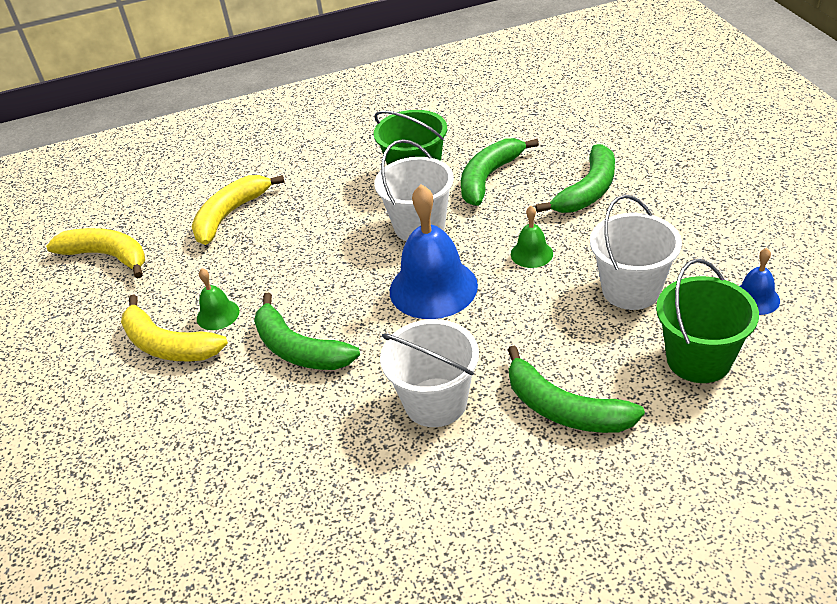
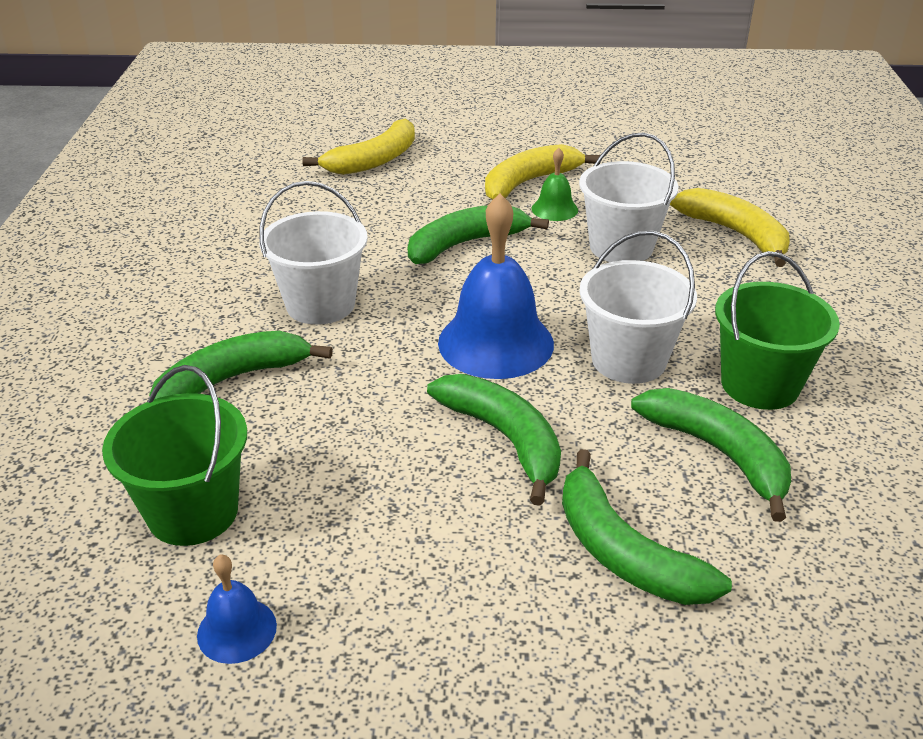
camera: 105 degrees right, 5 degrees down
(107, 256) = (696, 163): yellow banana -> yellow banana (374, 160)
(531, 254) = (504, 439): green bell -> green banana
(631, 290) = (361, 504): white bucket -> white bucket (621, 247)

